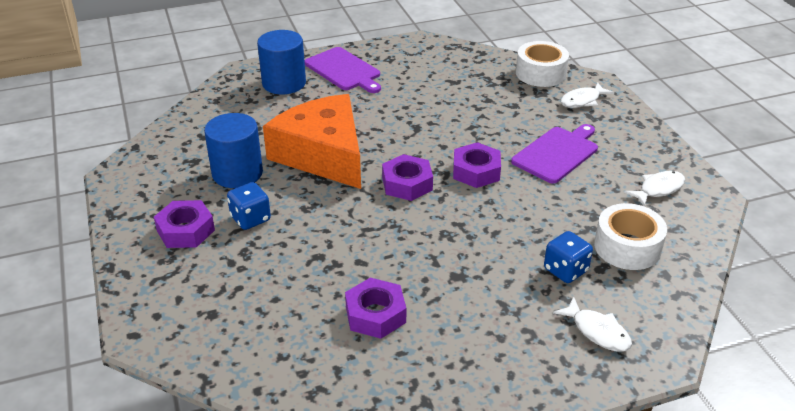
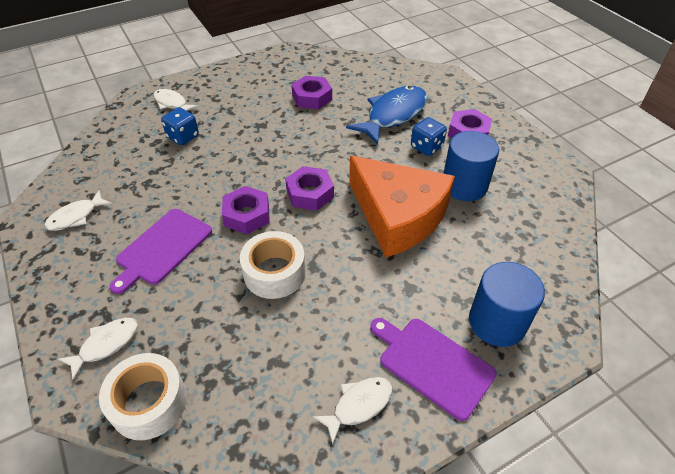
camera: 170 degrees right, 10 degrees up
(267, 269) = (393, 115): none -> blue fish
(401, 60) = (359, 405): none -> white fish
(627, 247) = (130, 159): white tape -> white tape (274, 273)

